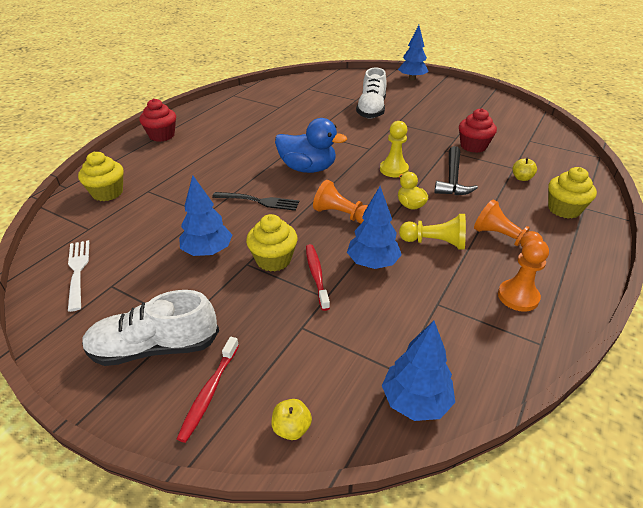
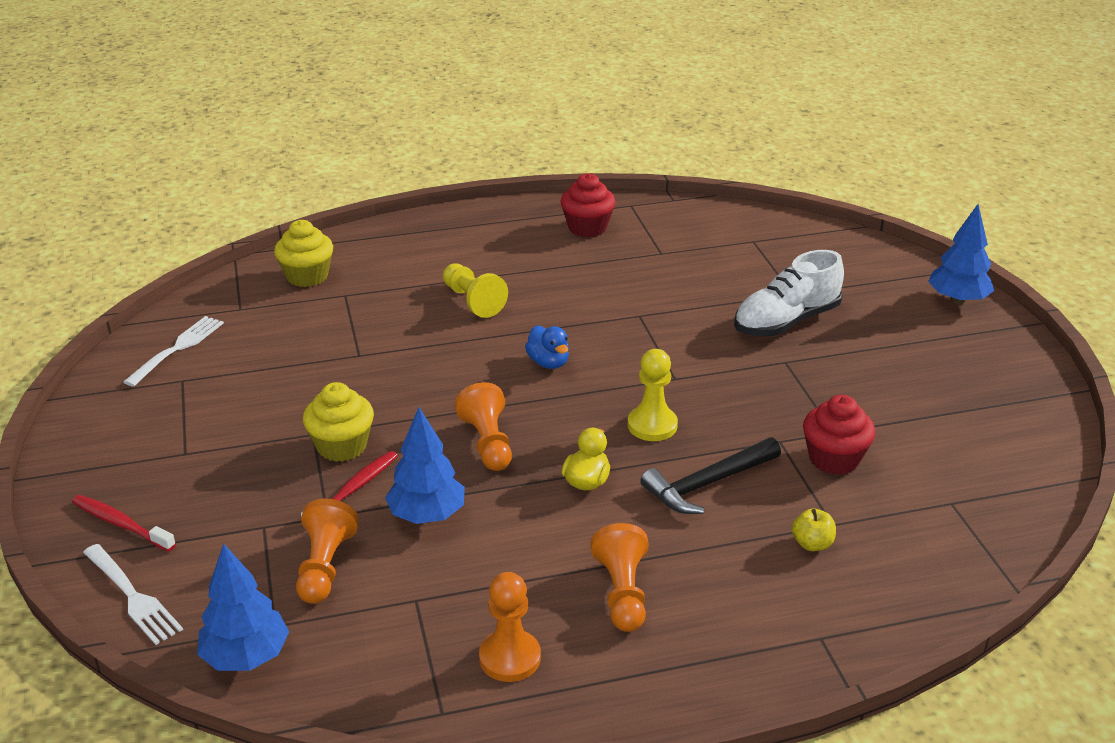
camera: 45 degrees right, 5 degrees down
(154, 347) = (137, 459): white shoe -> none
(162, 136) = (457, 228): red cupcake -> red cupcake (587, 228)
(208, 251) = (300, 398): blue tree -> none
(209, 392) = (121, 524): red toothbrush -> red toothbrush turned 60 degrees clockwise
(258, 201) = (429, 372): black fork -> none
(291, 428) = (132, 596): yellow apple -> white fork
(308, 168) = (548, 362): blue duck -> blue duck, size x0.54
(370, 322) = (325, 566): none -> orange pawn
(435, 242) = (532, 541): yellow pawn -> yellow pawn (473, 301)
(564, 209) = (783, 619): yellow cupcake -> none

